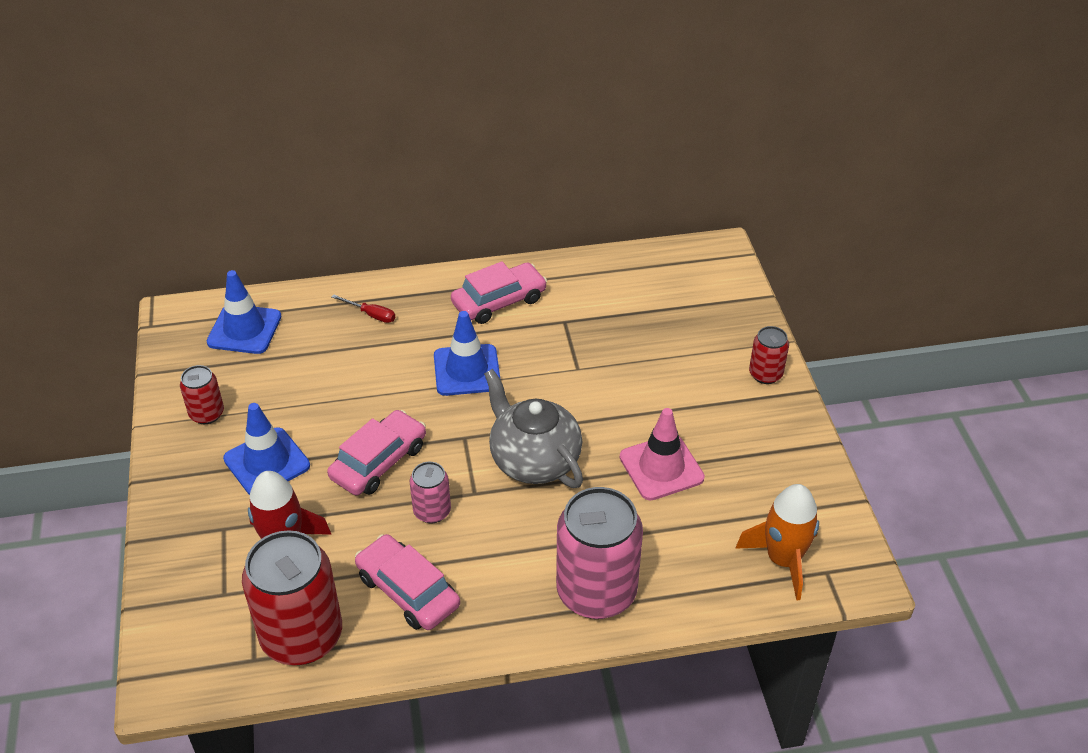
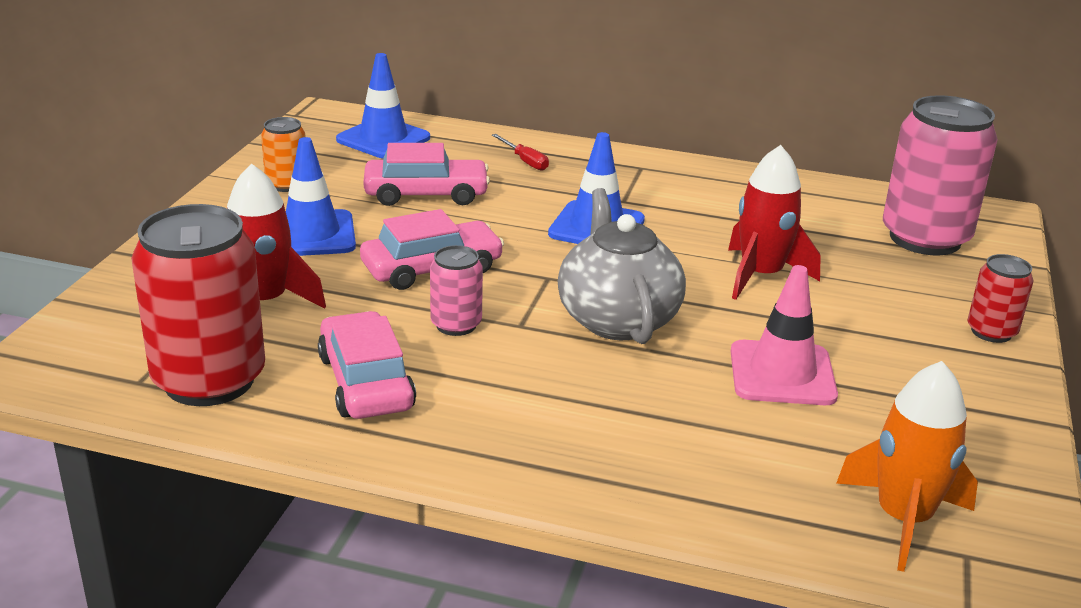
camera: 25 degrees right, 15 degrees down
(207, 414) = (287, 184): red can -> orange can
(499, 301) = (679, 186): pink car -> pink car (426, 194)
(596, 592) = (603, 462): pink can -> pink can (925, 238)
(602, 377) = (761, 275): none -> red rocket

